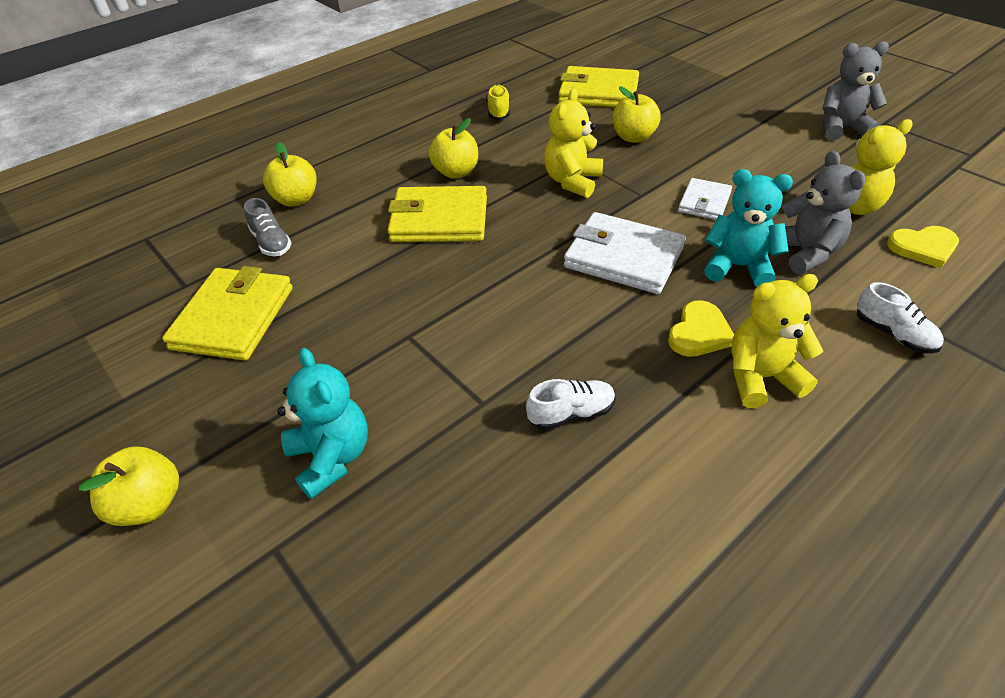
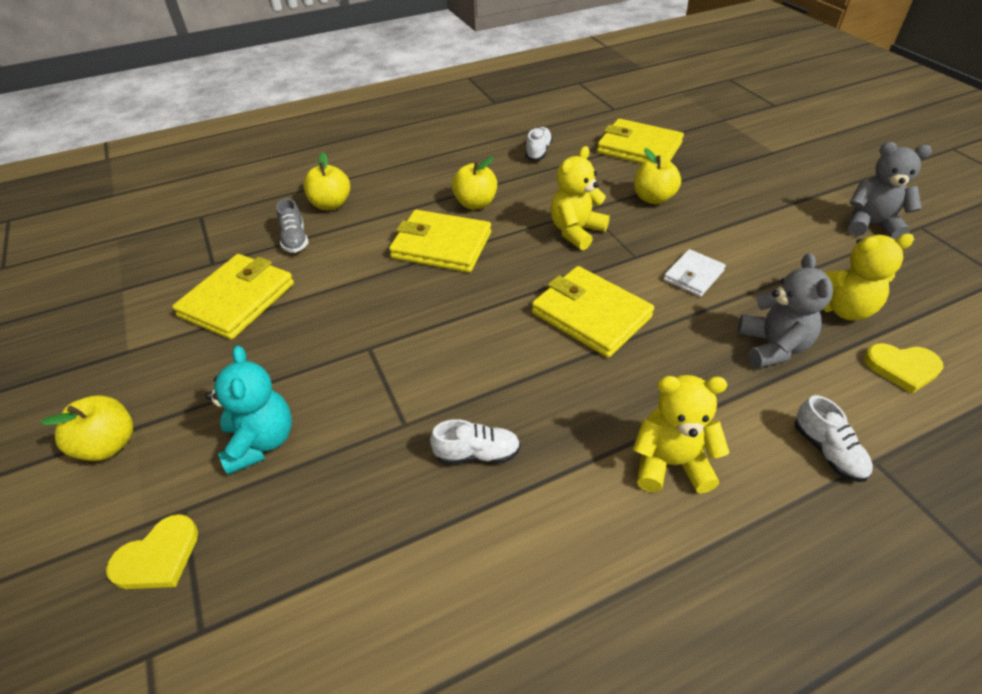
camera: 15 degrees right, 0 degrees up
(498, 111) = (538, 152): yellow shoe -> white shoe
(623, 257) = (591, 315): white wallet -> yellow wallet
(699, 333) = (630, 404): yellow heart -> yellow heart (158, 557)
(738, 267) = (698, 347): turquoise teddy bear -> none

